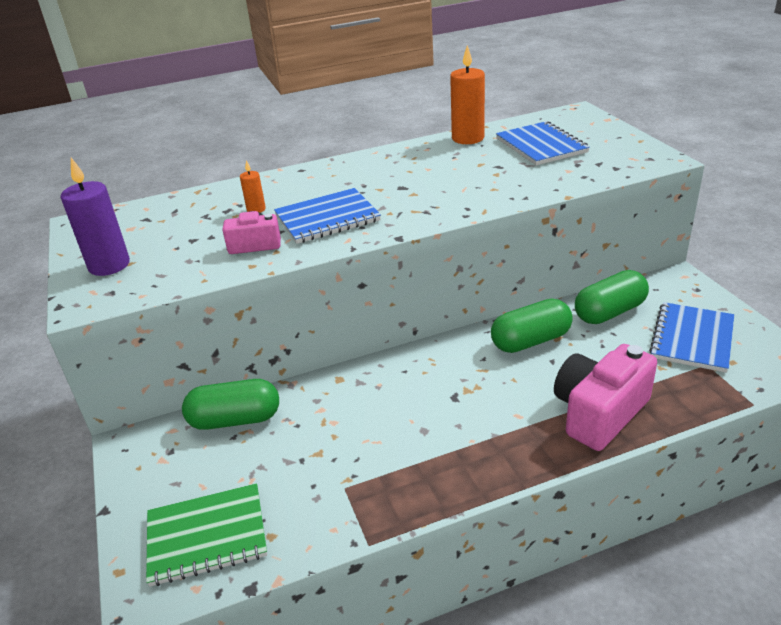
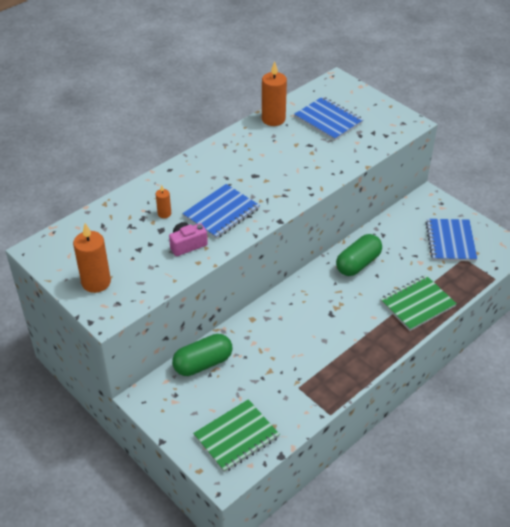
camera: 25 degrees left, 10 degrees up
(109, 265) = (96, 282): purple candle -> orange candle
(599, 413) = (417, 304): pink camera -> green notebook
(609, 312) = (396, 231): green capsule -> none

